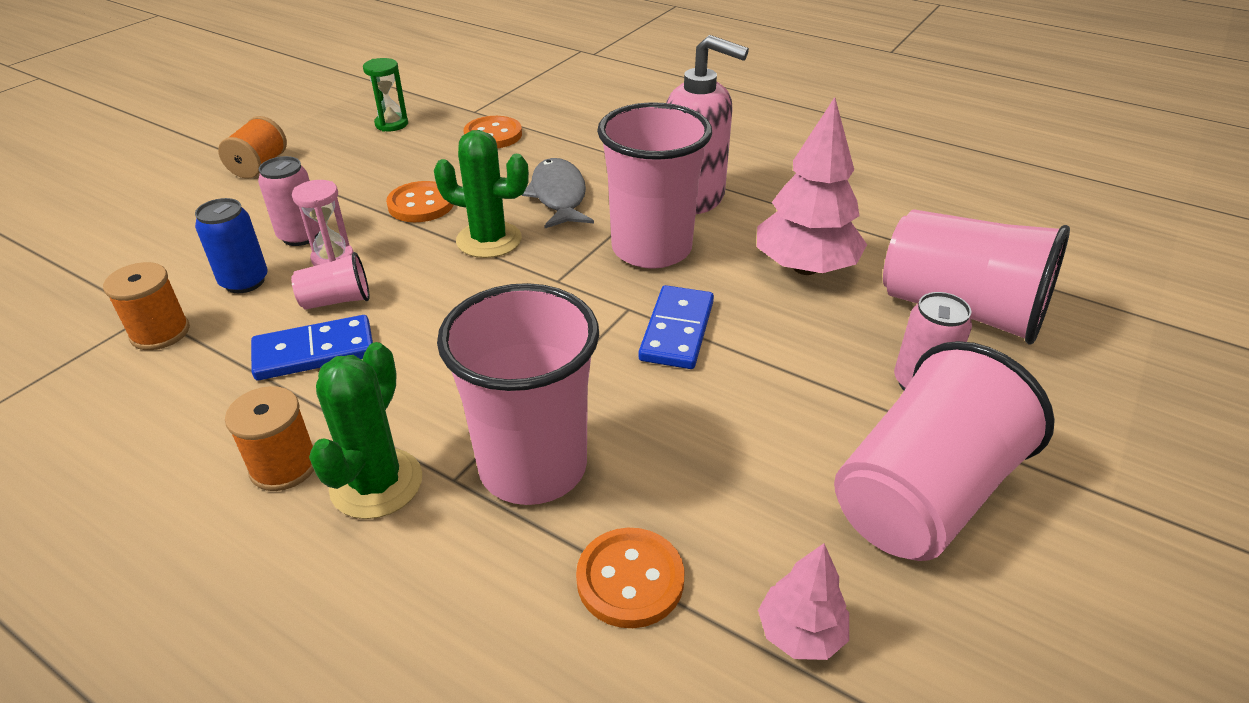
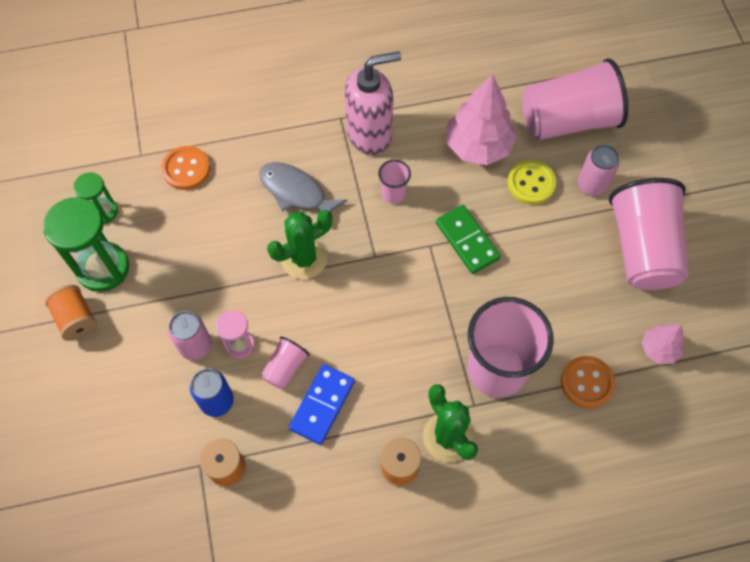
camera: 45 degrees left, 25 degrees up
(331, 151) = (103, 268): none -> green hourglass
(421, 204) = (228, 264): orange button -> none
(651, 249) = (393, 194): pink cup -> pink cup, size x0.44
(677, 331) = (467, 240): blue domino -> green domino
(831, 333) = (531, 183): none -> yellow button

